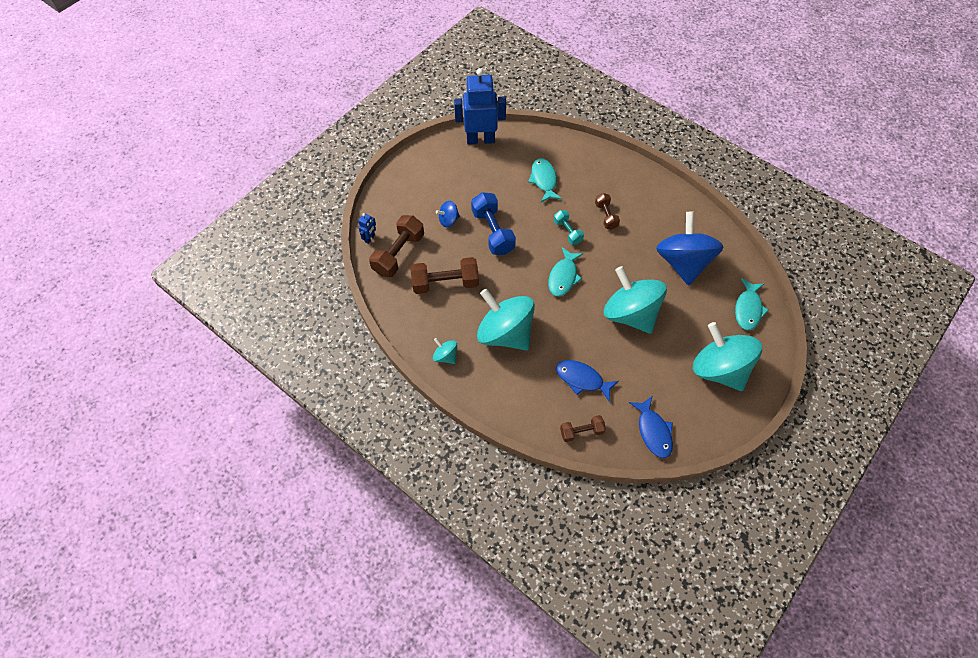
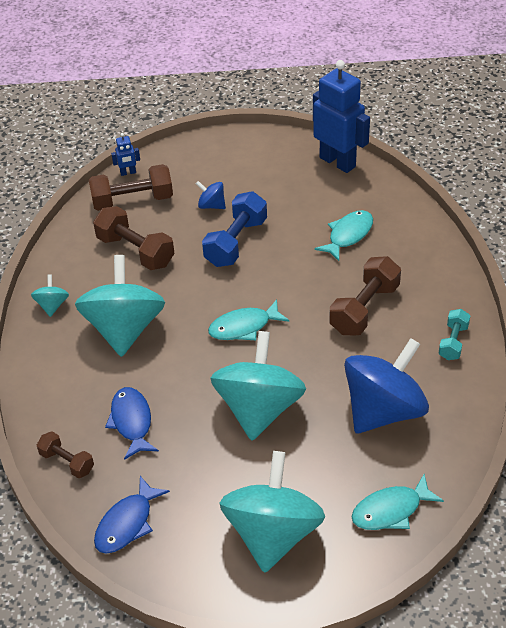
camera: 50 degrees right, 15 degrees down
(567, 232) = (305, 294): turquoise dumbbell -> turquoise dumbbell (453, 342)
(606, 216) = (364, 309): brown dumbbell -> brown dumbbell, size x1.73

